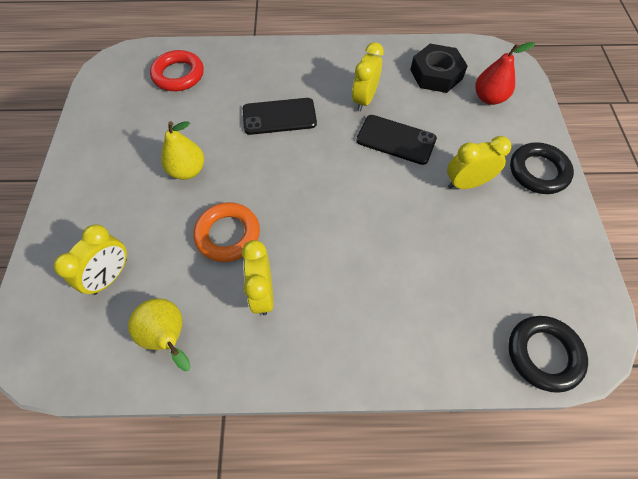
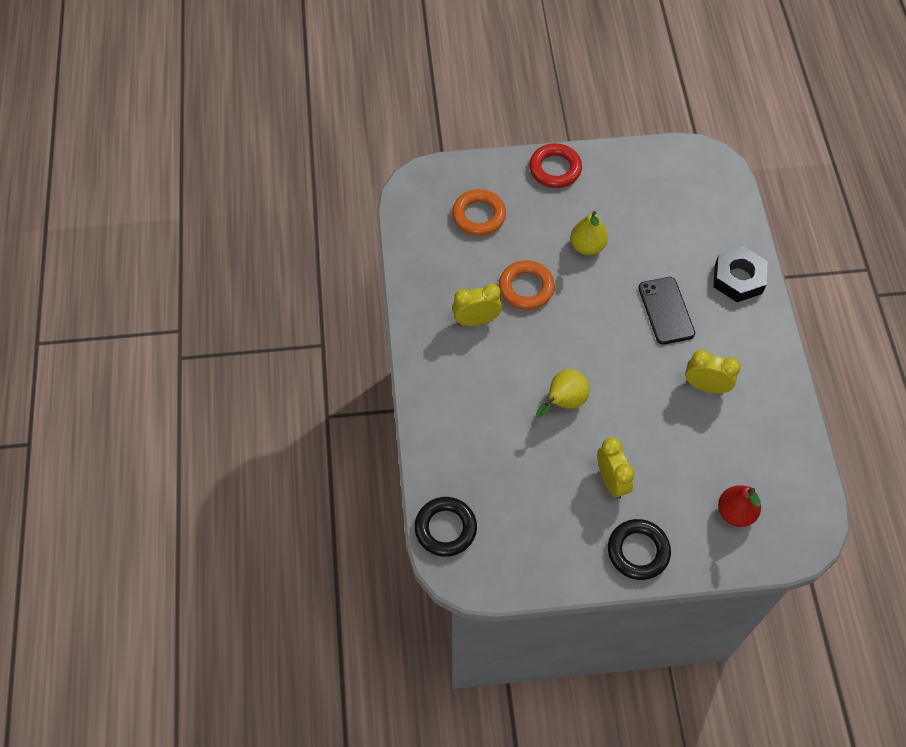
camera: 85 degrees right, 0 degrees up
(110, 276) = (478, 216): yellow clock -> orange ring
(169, 337) = (435, 264): yellow pear -> yellow pear (563, 402)
(178, 75) = (704, 215): red ring -> red ring (555, 169)
(396, 140) = (656, 417): black phone -> none
(436, 74) = (761, 459): black nut -> black nut (738, 278)

